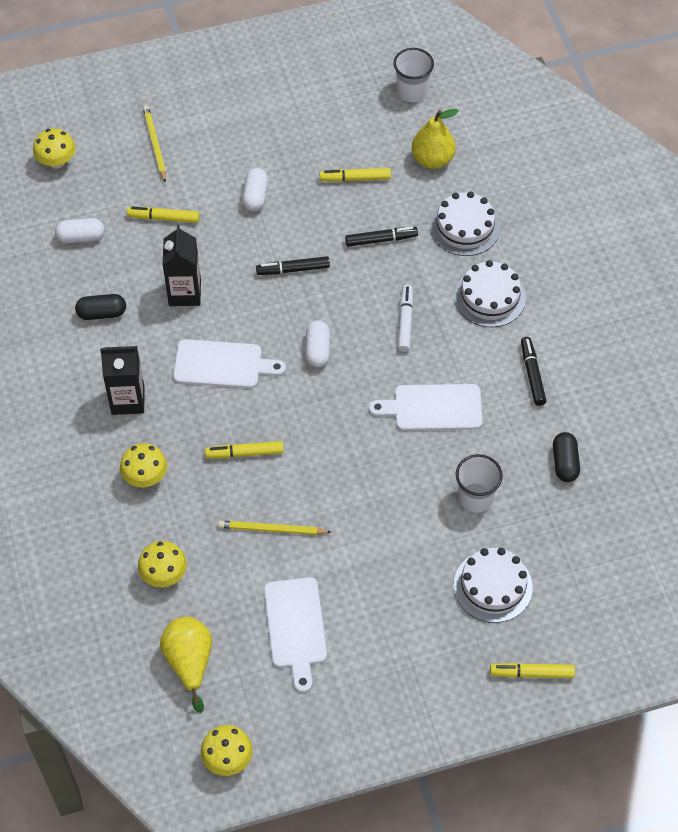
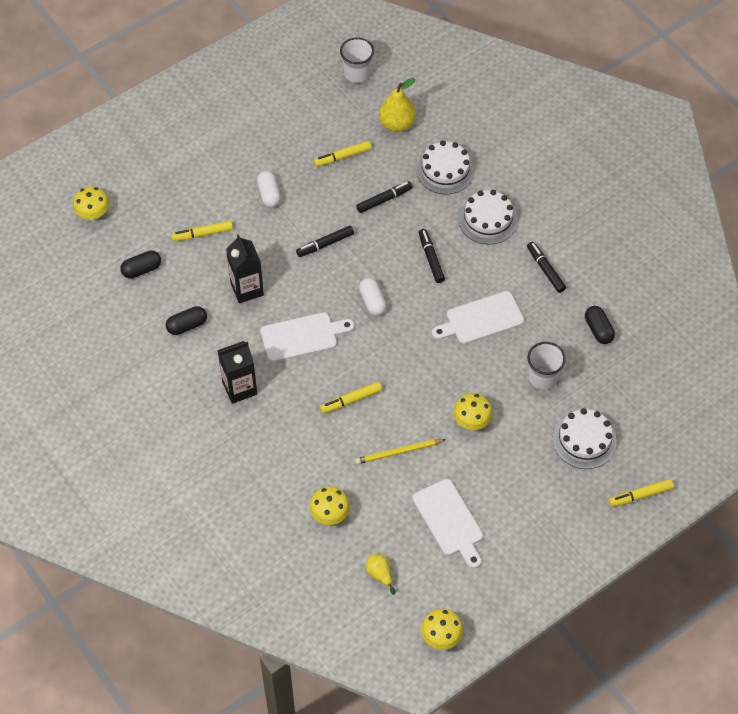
camera: 20 degrees left, 0 degrees up
(81, 237) = (142, 269): white capsule -> black capsule
(145, 477) = (281, 444): yellow mushroom -> yellow mushroom (471, 421)
(155, 144) = (168, 176): yellow pencil -> none
(189, 662) = (380, 574): yellow pear -> yellow pear, size x0.57
(405, 321) = (431, 258): white marker -> black marker

